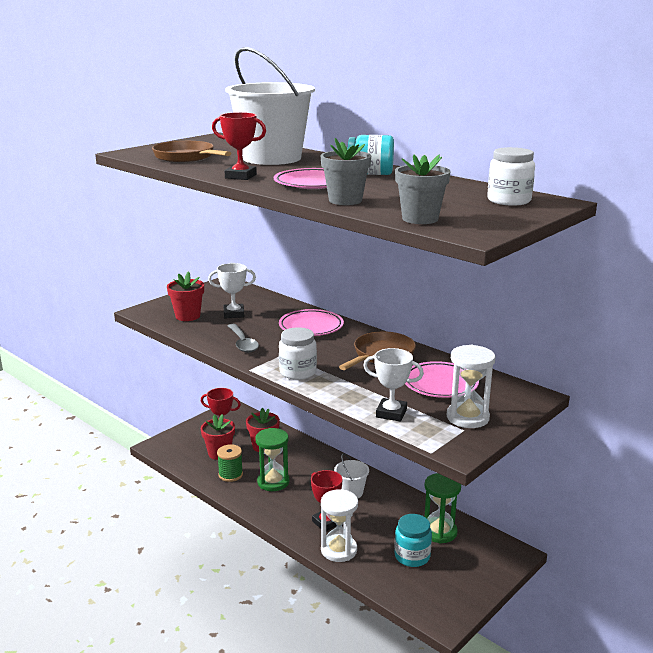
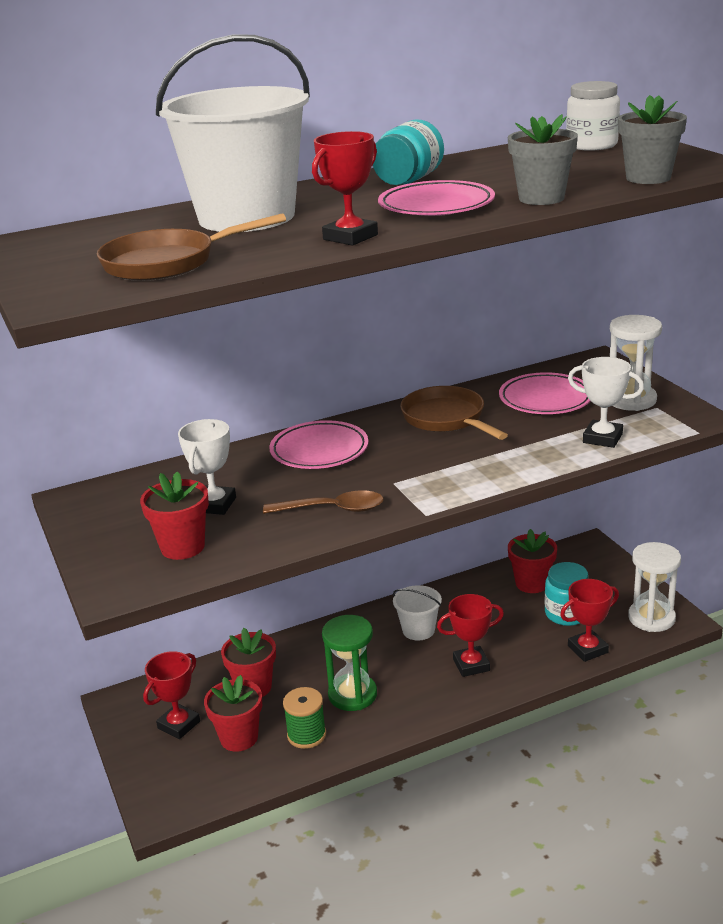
camera: 65 degrees left, 5 degrees up
(243, 343) = (333, 509): grey spoon -> brown spoon
(298, 372) = (458, 480): white jar -> none
(339, 550) = (531, 667): white hourglass -> white hourglass (651, 618)
(374, 574) = (587, 649): none -> red trophy
(391, 413) = (602, 438): white trophy -> white trophy turned 75 degrees clockwise
(439, 532) = (531, 583): green hourglass -> red flower pot

